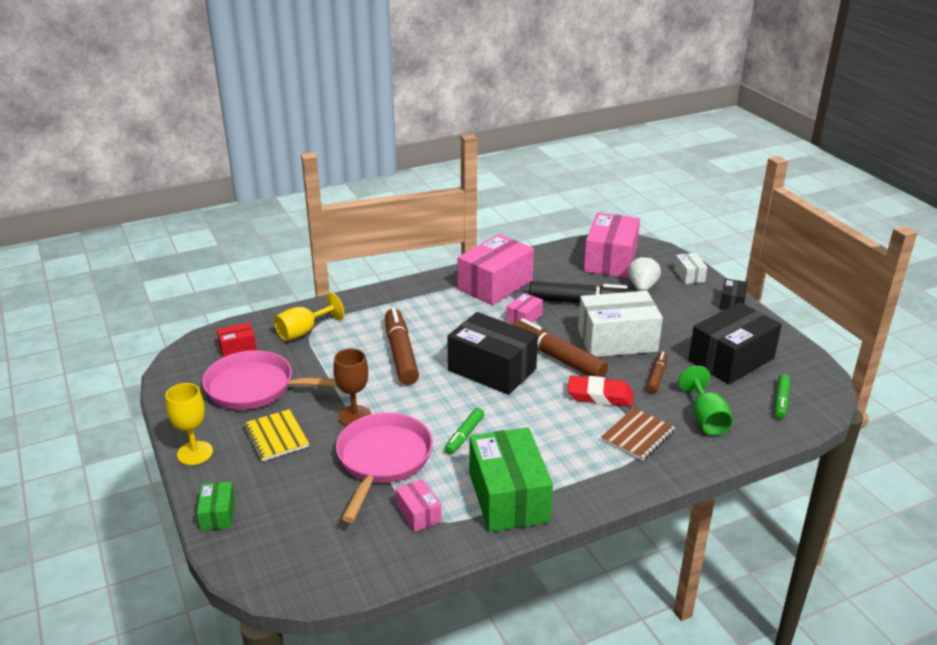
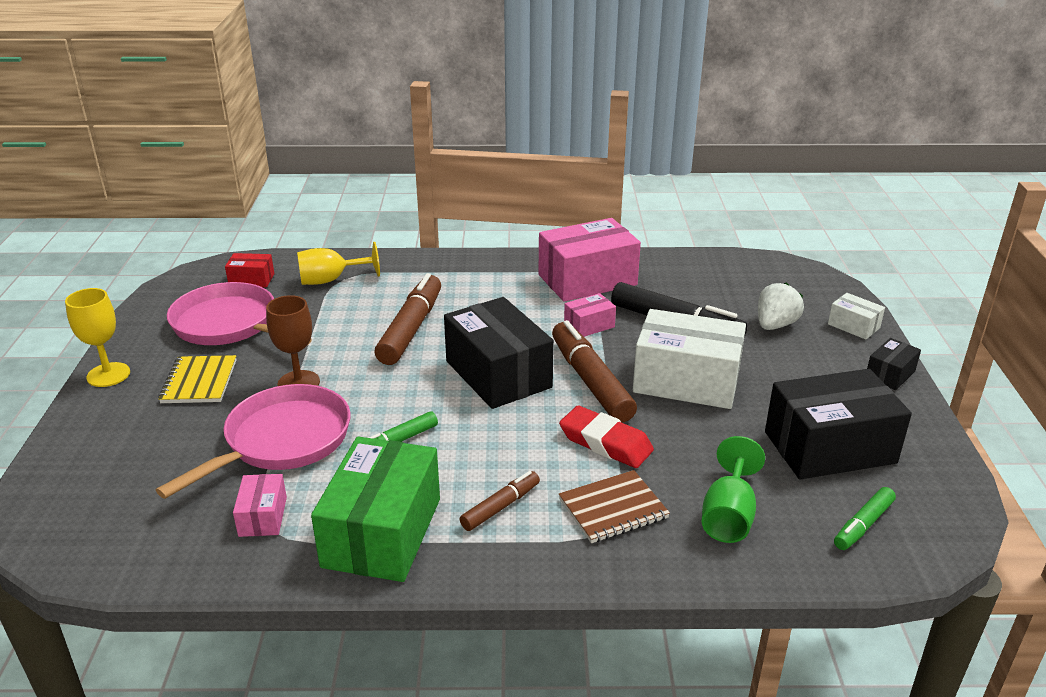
camera: 25 degrees right, 0 degrees up
(218, 514) = (66, 446): green box -> none
(610, 260) = (758, 284): pink box -> none
(656, 377) = (703, 440): brown marker -> brown marker (500, 507)
(689, 275) = (853, 326): white box -> white box turned 60 degrees counterclockwise

